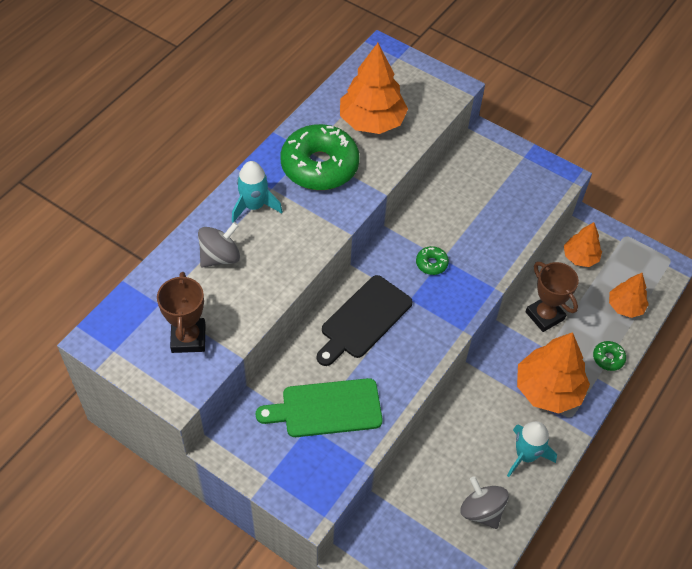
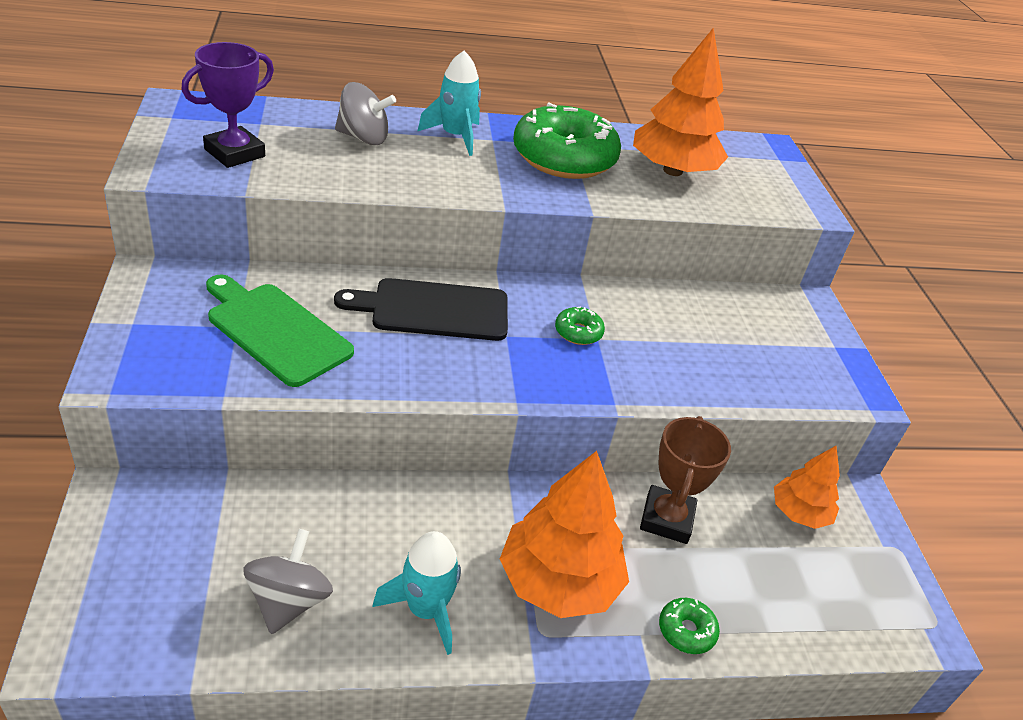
camera: 45 degrees right, 15 degrees down
(188, 338) = (234, 153): brown trophy -> purple trophy
(625, 306) = (792, 607): orange tree -> none

